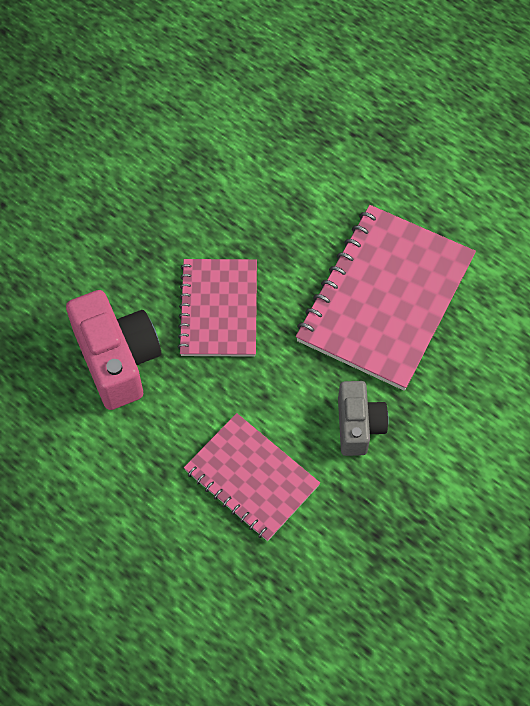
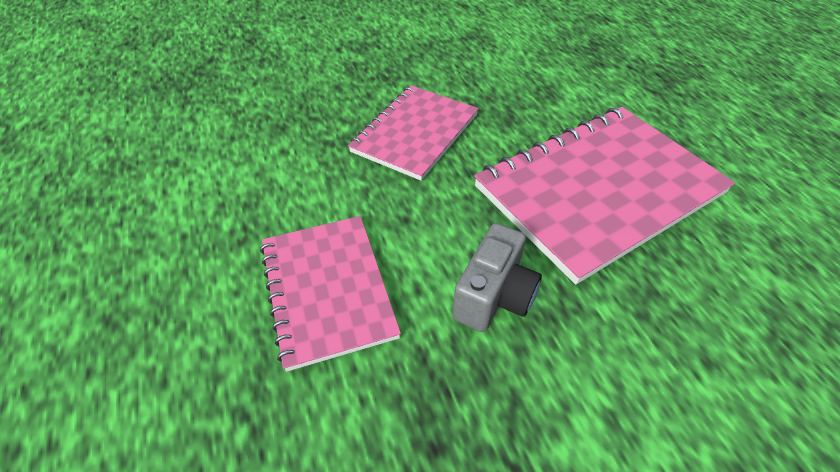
camera: 30 degrees right, 15 degrees down
(117, 360) = (291, 132): pink camera -> none

